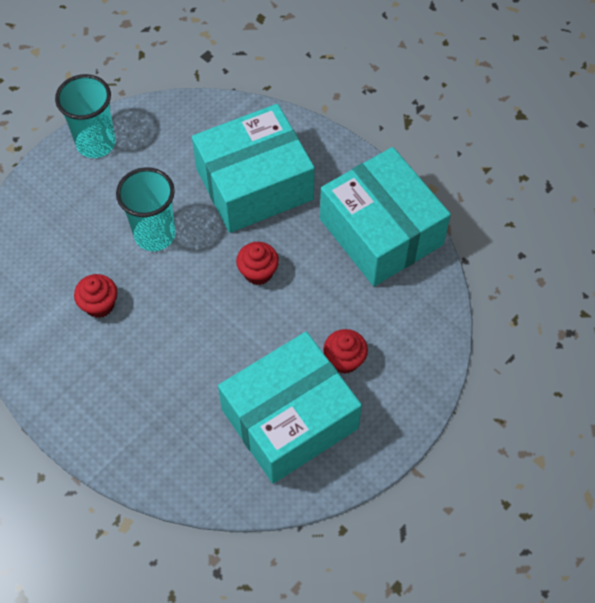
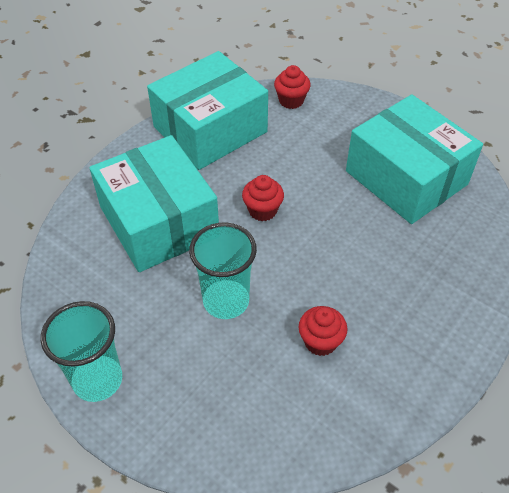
camera: 95 degrees left, 10 degrees down
(344, 360) = (342, 146): red cupcake -> red cupcake (291, 101)

